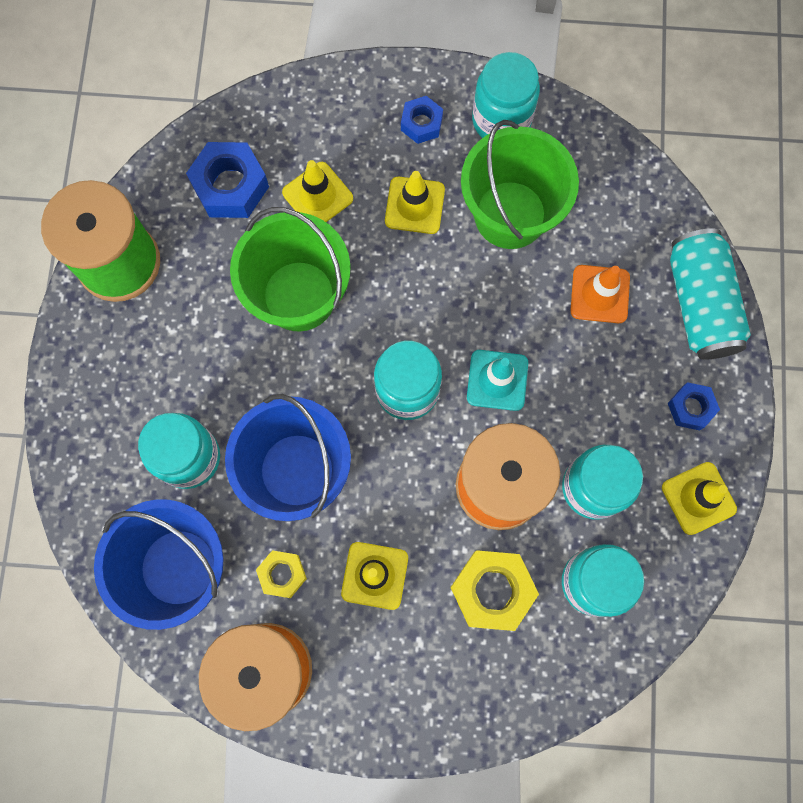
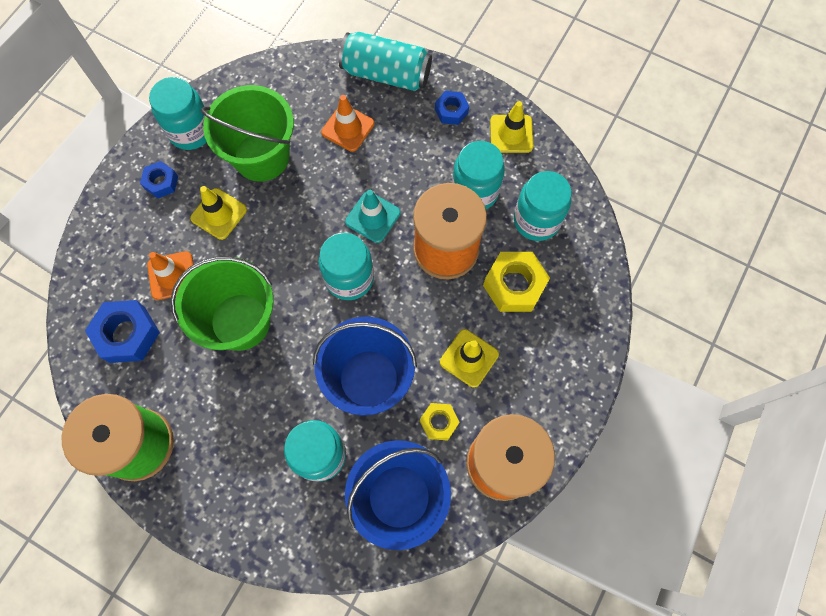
camera: 65 degrees left, 5 degrees down
(317, 195) = (172, 275): yellow traffic cone -> orange traffic cone

